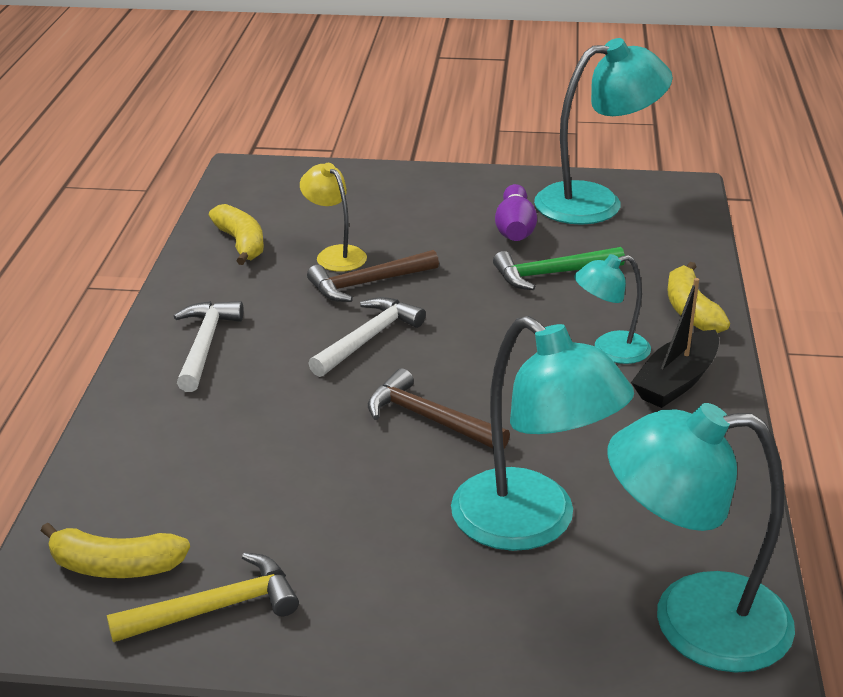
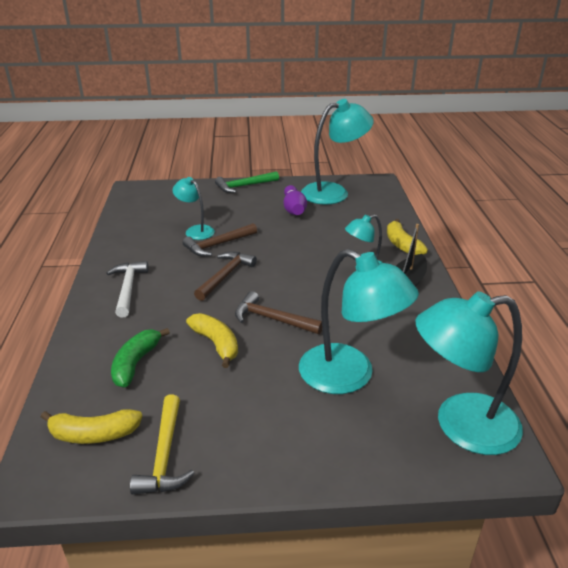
camera: 10 degrees left, 0 degrees up
(196, 467) = (136, 363): none -> green banana
(215, 608) = (165, 455): yellow hammer -> yellow hammer turned 120 degrees clockwise
(241, 243) = (139, 228): yellow banana -> yellow banana (216, 344)
(335, 254) = (195, 230): yellow lamp -> turquoise lamp
(368, 339) = (225, 276): white hammer -> brown hammer
(552, 274) = (321, 231): green hammer -> green hammer (244, 186)

